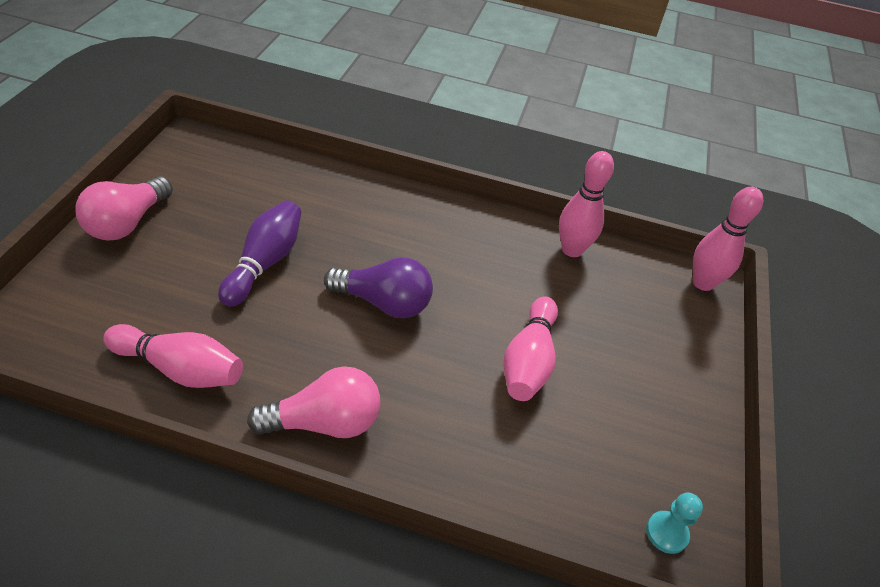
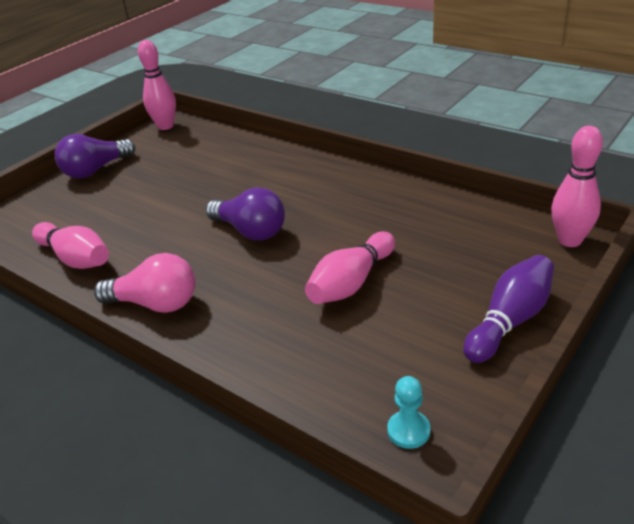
camera: 30 degrees right, 10 degrees down
(127, 223) = (95, 170): pink light bulb -> purple light bulb
(265, 263) = (175, 199): purple bowling pin -> purple bowling pin (510, 320)
(572, 250) = (443, 206): pink bowling pin -> pink bowling pin (166, 126)

